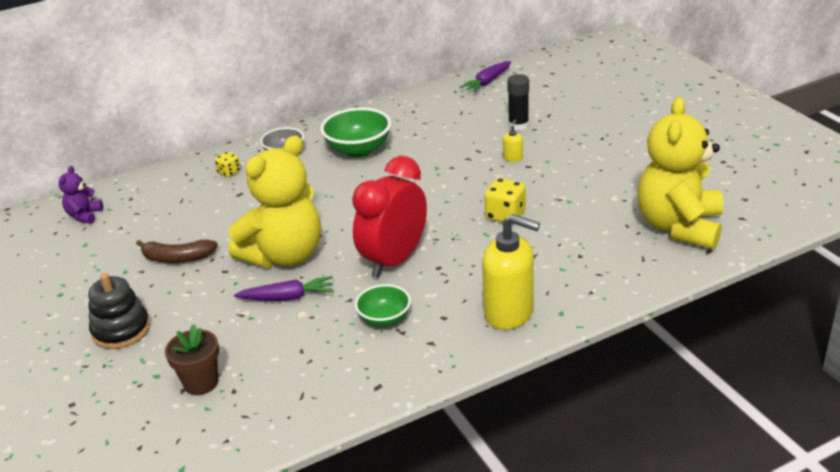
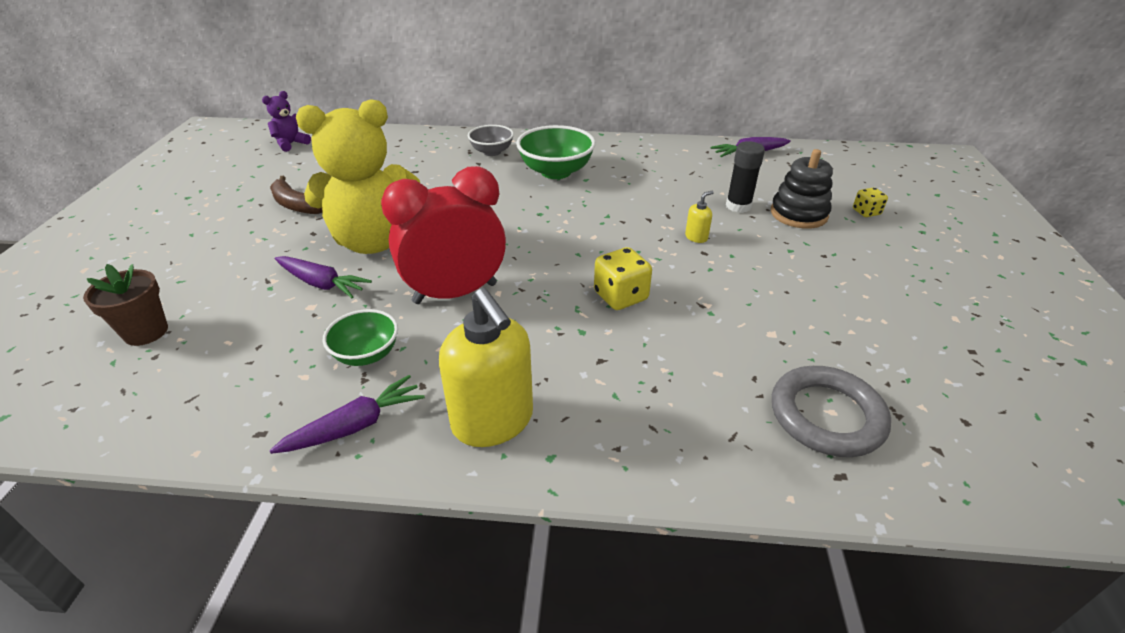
camera: 30 degrees right, 5 degrees up
(121, 330) = (174, 248): black stacking toy -> black stacking toy (798, 214)
(229, 172) = (431, 150): yellow dice -> yellow dice (866, 212)
(431, 354) = (355, 426): none -> purple carrot
(679, 227) = (826, 415): yellow teddy bear -> grey ring

